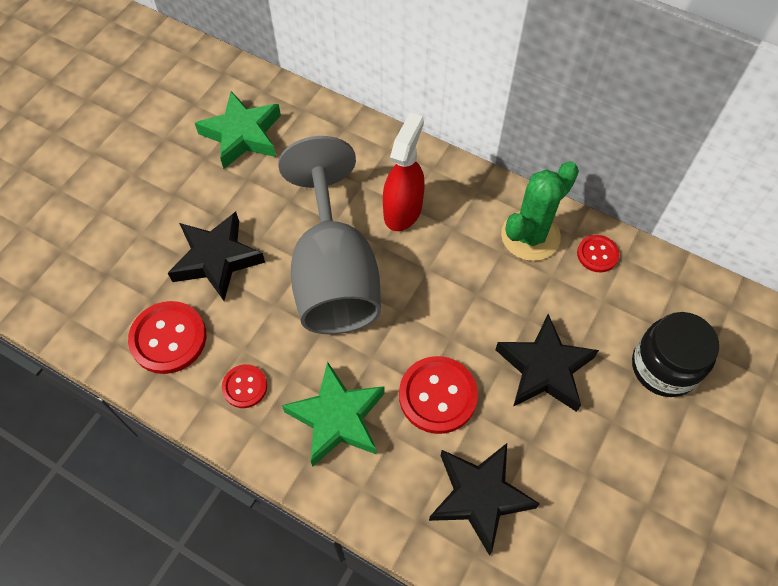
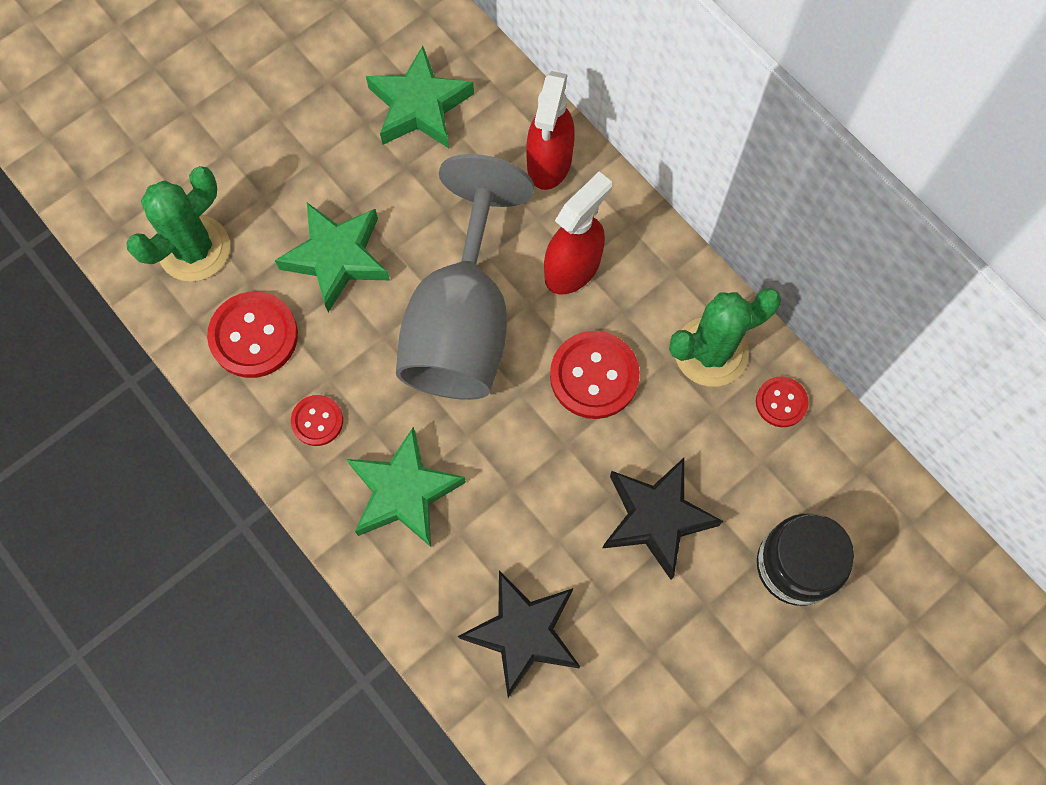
camera: 20 degrees right, 10 degrees up
(96, 288) = (194, 249): none -> green cactus
(217, 259) = (337, 258): black star -> green star
(355, 144) = (549, 162): none -> red spray bottle
(437, 395) = (523, 506): red button -> red button (594, 376)

